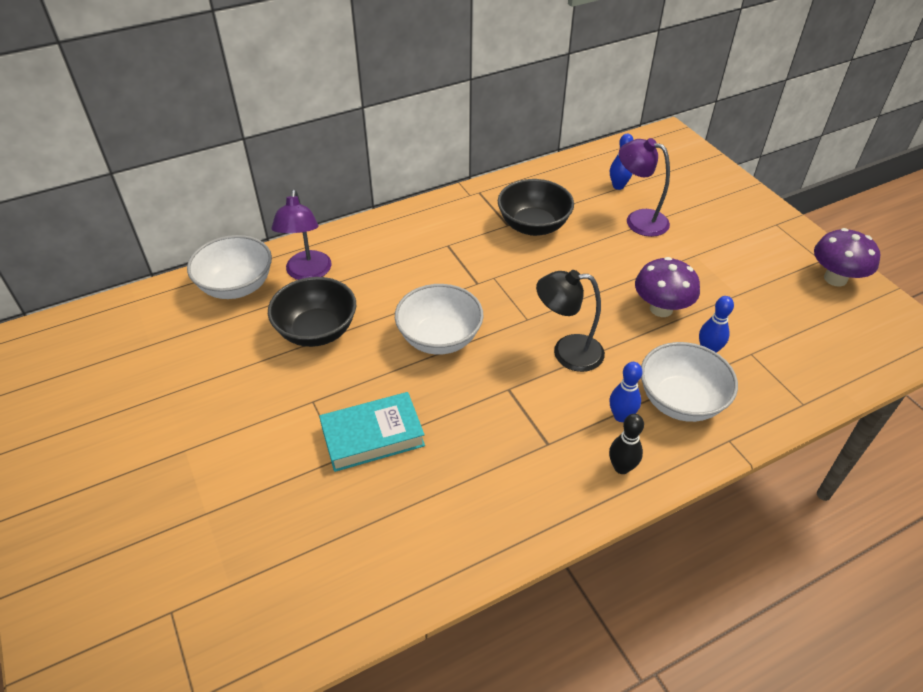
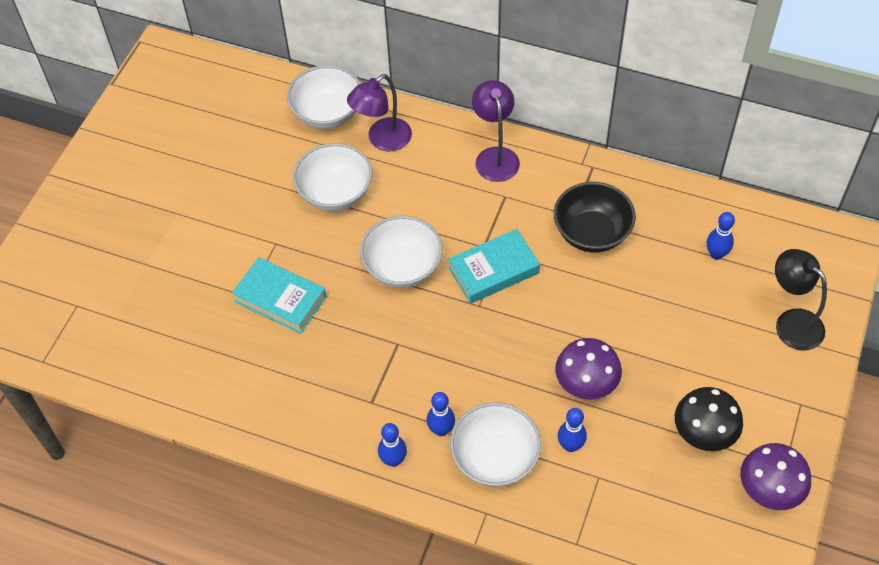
camera: 50 degrees right, 10 degrees up
(317, 331) = (335, 193): black bowl -> white bowl
(505, 291) = (493, 270): none -> turquoise book
(567, 352) = (470, 354): black lamp -> black lamp (791, 322)
(621, 467) = (393, 460): black bowling pin -> blue bowling pin
(638, 220) = (684, 299): purple lamp -> purple lamp (495, 156)
(760, 279) = (703, 434): none -> black mushroom

